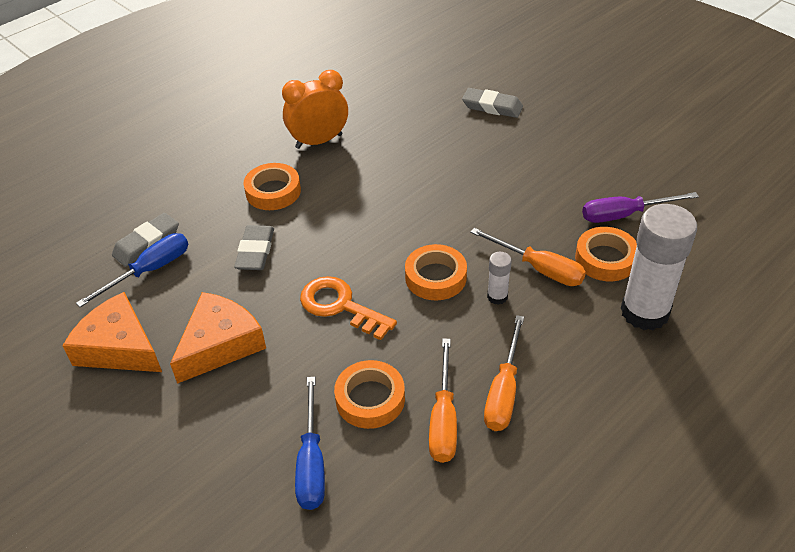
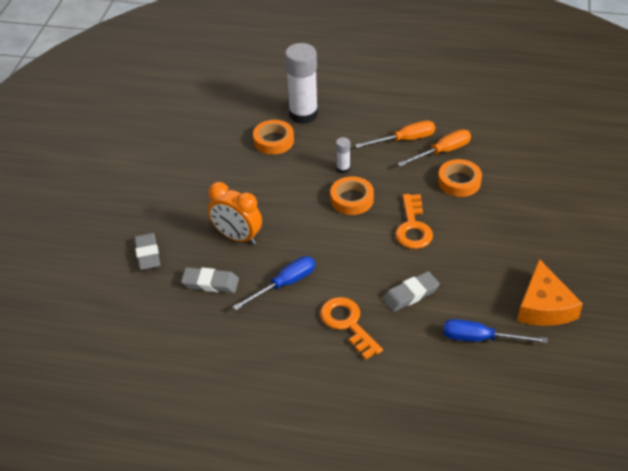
camera: 125 degrees left, 0 degrees up
(147, 243) = (461, 360): grey eraser -> grey eraser (210, 283)
(220, 344) = (492, 261): orange cheese -> none
(273, 191) = (347, 324): orange tape -> orange key
(311, 462) = (514, 182): blue screwdriver -> blue screwdriver (284, 284)
(319, 141) = (268, 333): orange clock -> orange clock (237, 237)
(539, 269) = (305, 162): orange screwdriver -> none
(624, 215) = (226, 147): purple screwdriver -> none

